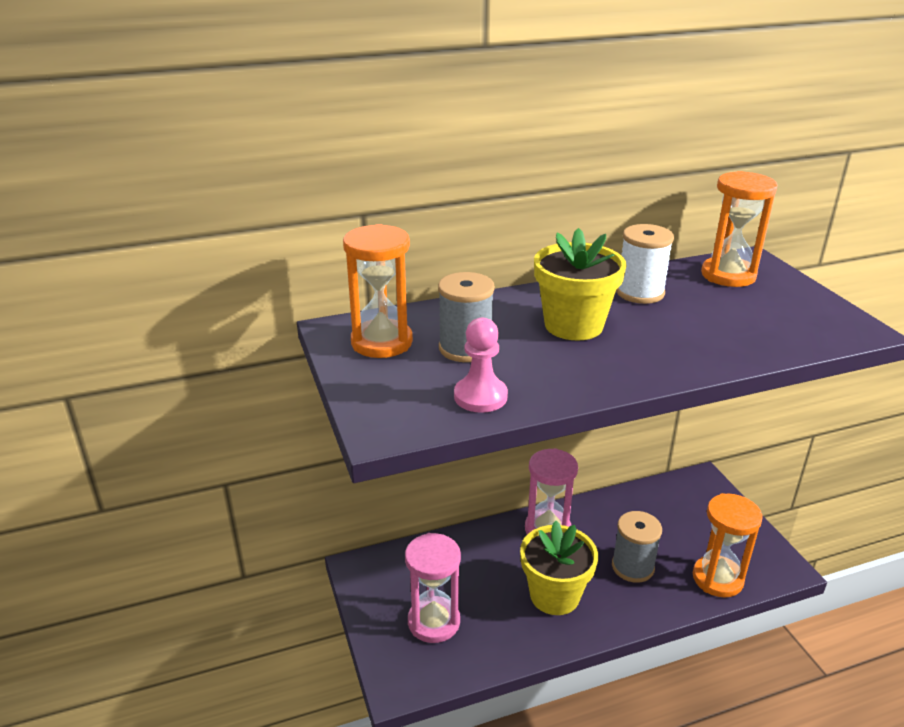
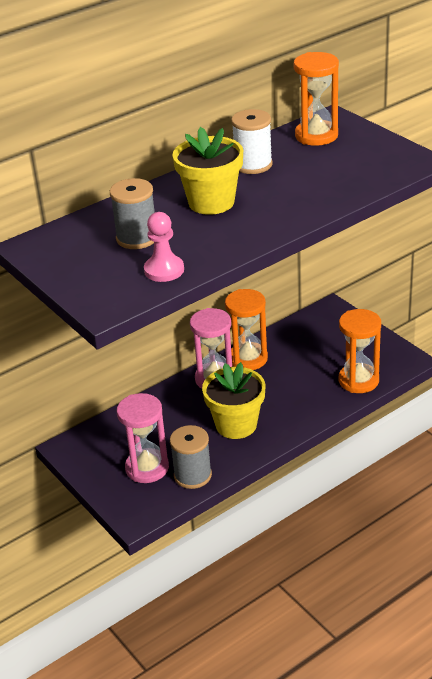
camera: 15 degrees left, 5 degrees up
(381, 342) = (70, 247): orange hourglass -> orange hourglass (248, 358)
(632, 567) = (291, 389): grey spool -> grey spool (192, 475)

